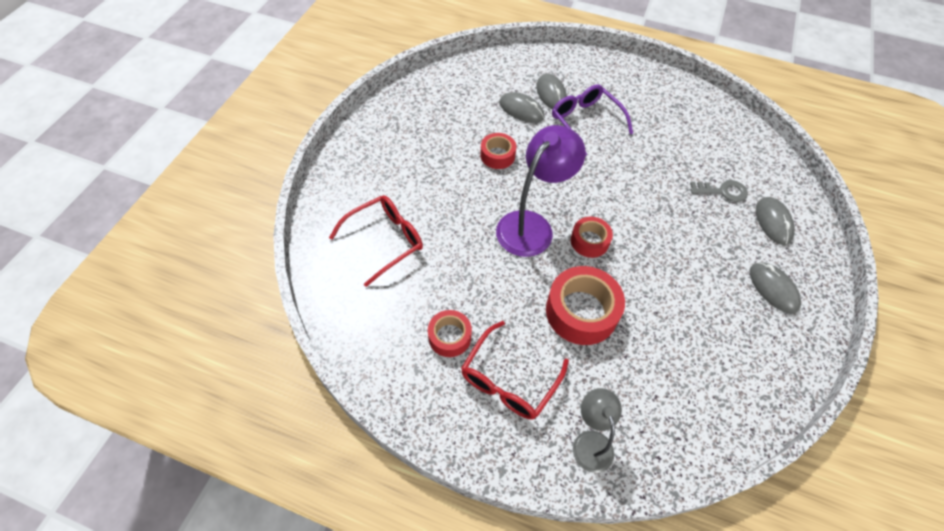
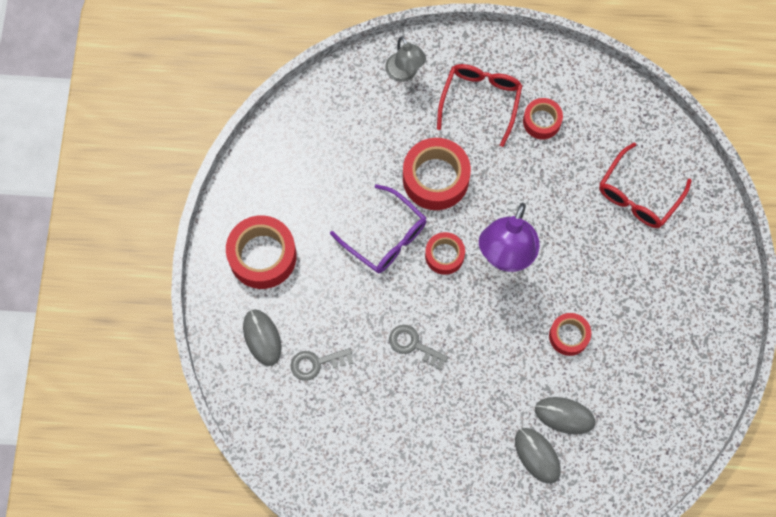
camera: 165 degrees right, 15 degrees up
(585, 122) = (485, 421): purple glasses -> purple glasses (386, 237)
(634, 183) = (413, 345): none -> grey key
(773, 289) = (262, 256): grey mouse -> red tape

